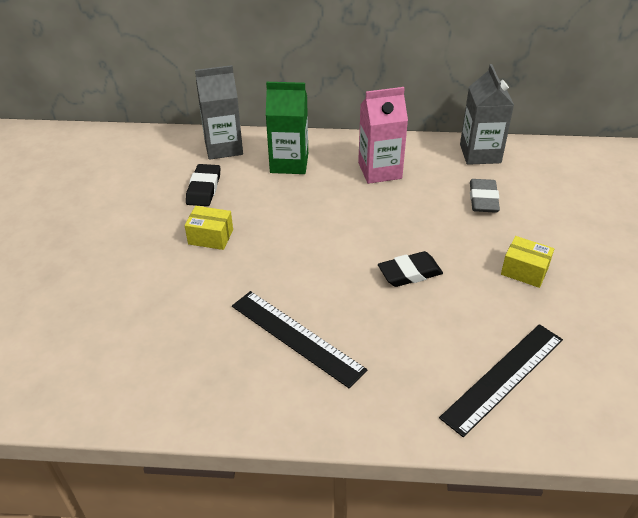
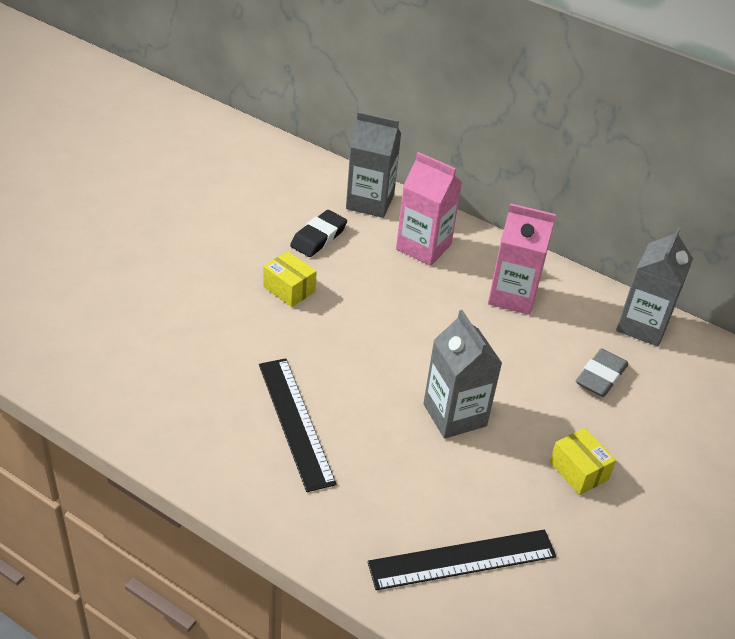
camera: 25 degrees right, 0 degrees up
(289, 163) = (423, 247): green carton -> pink carton
(410, 273) = (454, 415): black eraser -> grey carton

